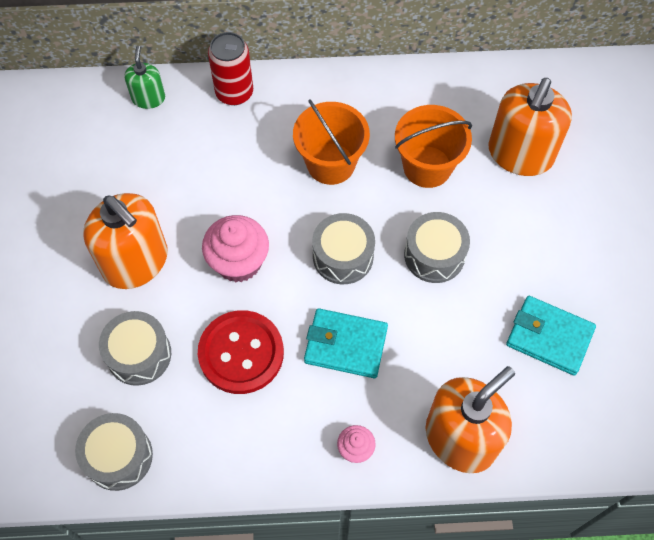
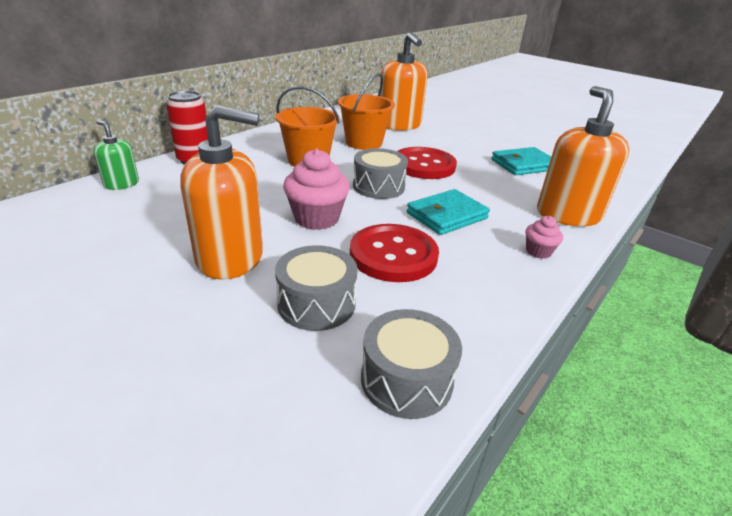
camera: 50 degrees left, 30 degrees down
(434, 255) = (424, 165): grey drum -> red button

